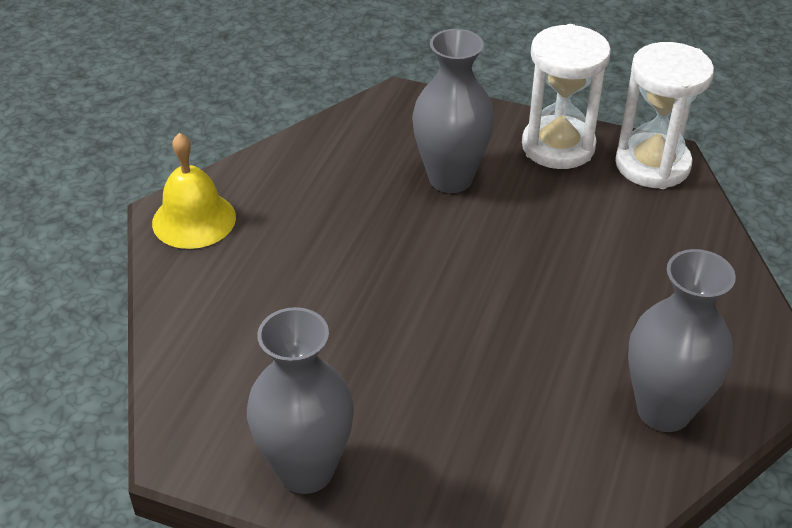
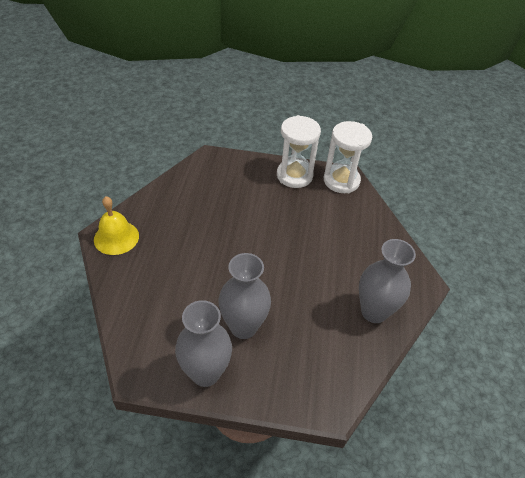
camera: 15 degrees left, 5 degrees up
(450, 179) = (245, 199): grey vase -> grey vase (243, 327)

